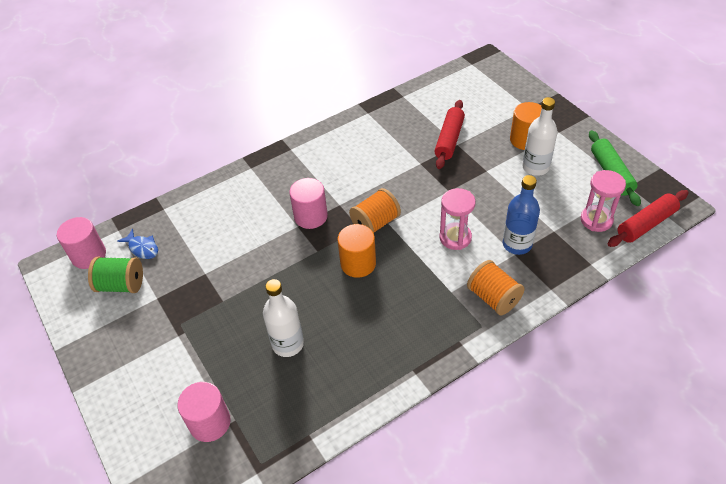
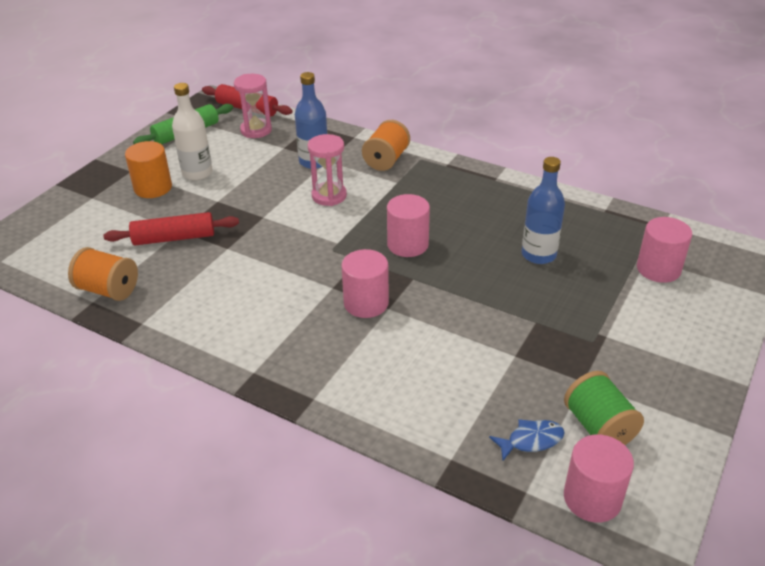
camera: 120 degrees left, 10 degrees down
(142, 248) = (531, 440): blue fish -> blue fish turned 60 degrees clockwise
(288, 344) = (538, 254): white bottle -> blue bottle
(358, 263) = (407, 244): orange cylinder -> pink cylinder
(375, 223) = (344, 251): orange spool -> orange spool (108, 290)

